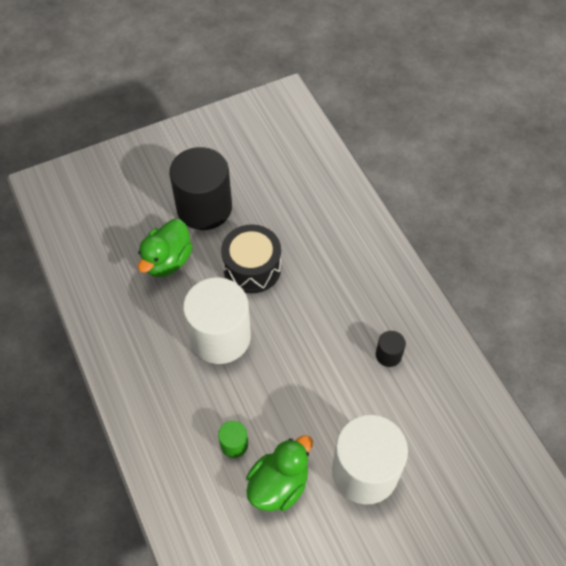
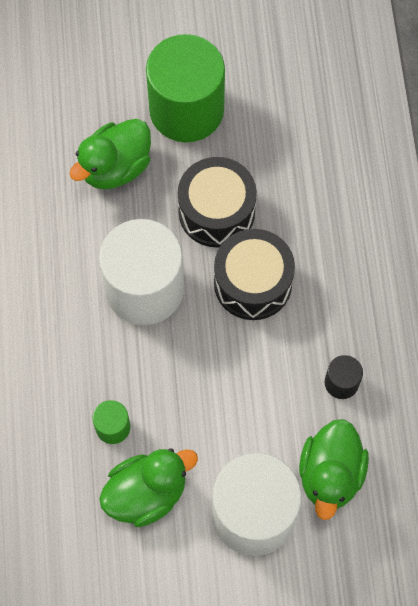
camera: 20 degrees right, 10 degrees up
(204, 208) = (186, 110): black cylinder -> green cylinder
(297, 307) = (253, 283): none -> black drum
(408, 422) = (330, 475): none -> green duck

